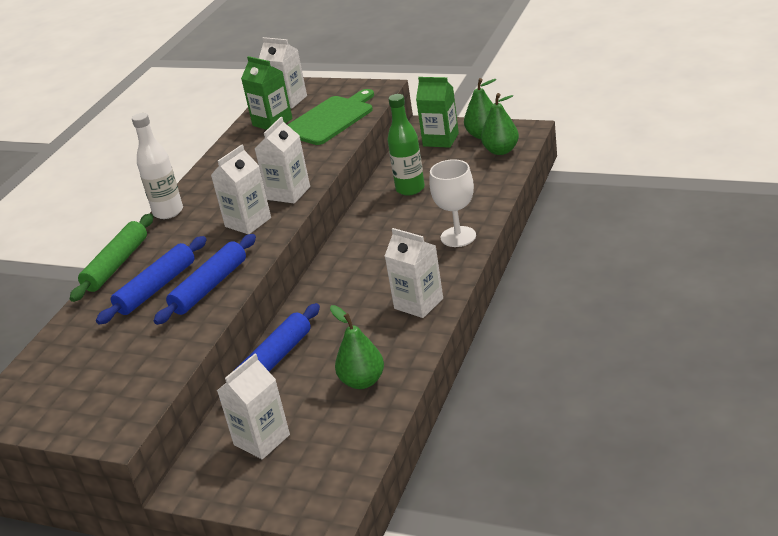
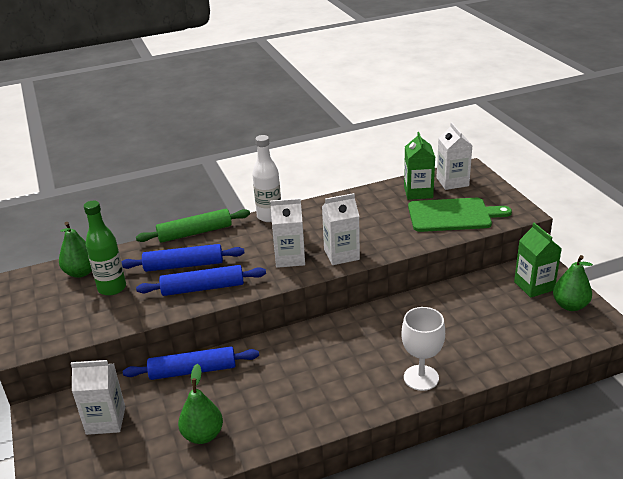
camera: 45 degrees right, 0 degrees up
(410, 189) = (452, 310): green bottle -> green bottle (112, 288)
(418, 303) = (317, 408): white carton -> none
(501, 151) = (561, 330): green pear -> green pear (81, 272)

